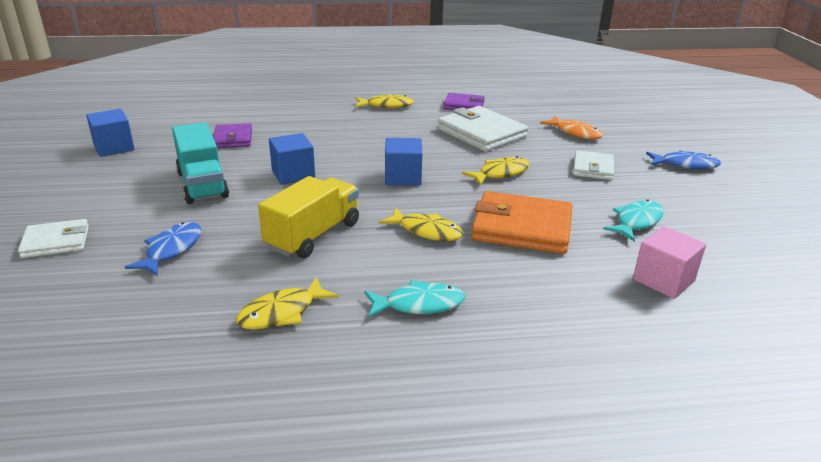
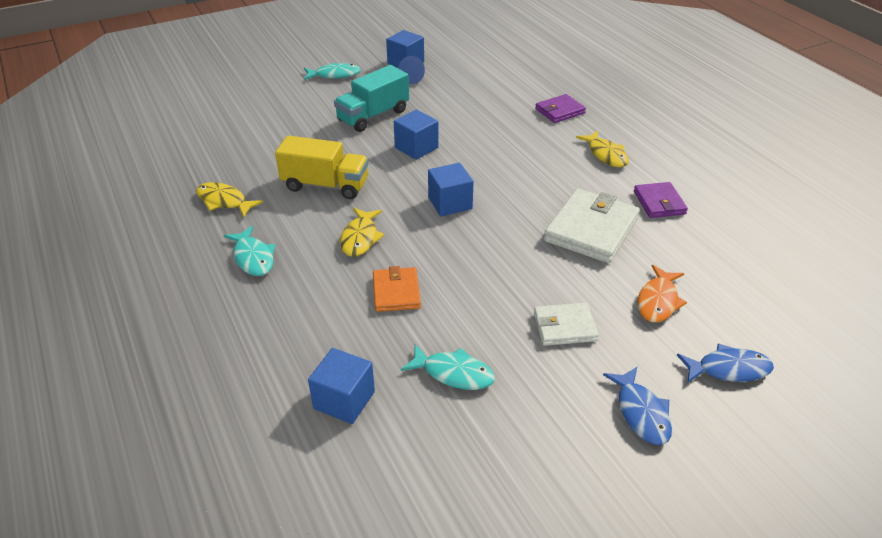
camera: 70 degrees right, 10 degrees up
(56, 242) = (270, 95): white wallet -> none
(74, 191) = (334, 75): none -> turquoise fish
(153, 150) = (413, 78): none -> blue cone
(171, 250) = (279, 136): blue fish -> blue fish (728, 369)
(233, 139) = (459, 101): purple wallet -> purple wallet (560, 111)
(500, 173) = (501, 260): yellow fish -> none
(522, 227) = (396, 292): orange wallet -> orange wallet, size x0.58
(663, 280) = (344, 400): pink cube -> blue cube

